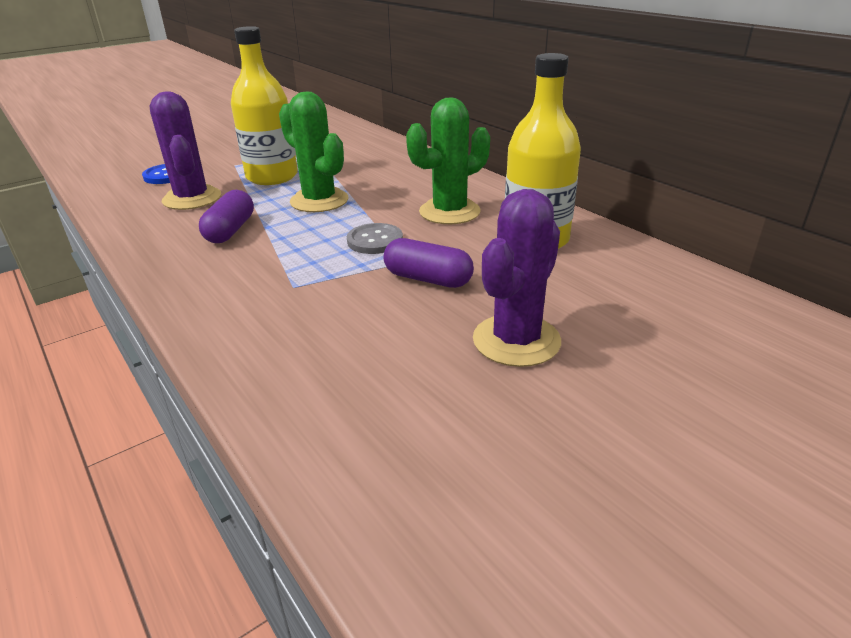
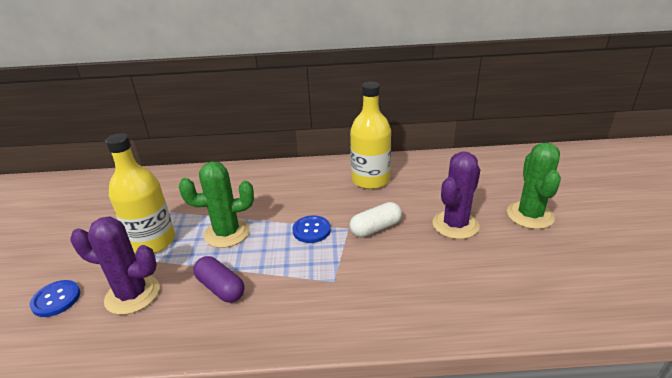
camera: 55 degrees left, 0 degrees up
(375, 240) = (311, 230): grey button -> blue button
(428, 279) = (376, 228): purple capsule -> white capsule
(449, 212) = (308, 192): green cactus -> green cactus (530, 215)
(516, 340) = (455, 225): purple cactus -> purple cactus turned 60 degrees clockwise

